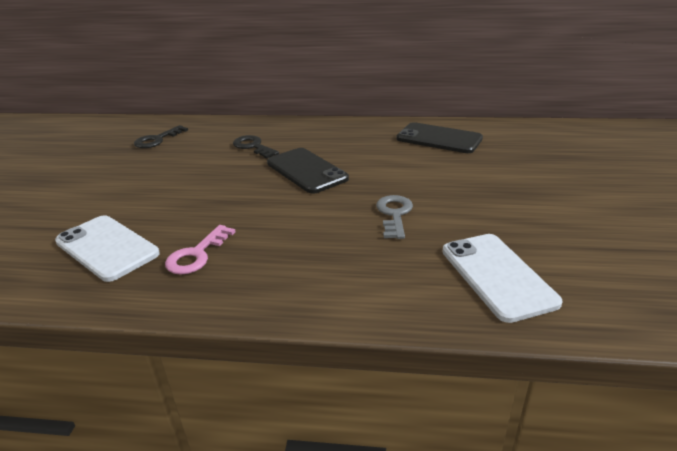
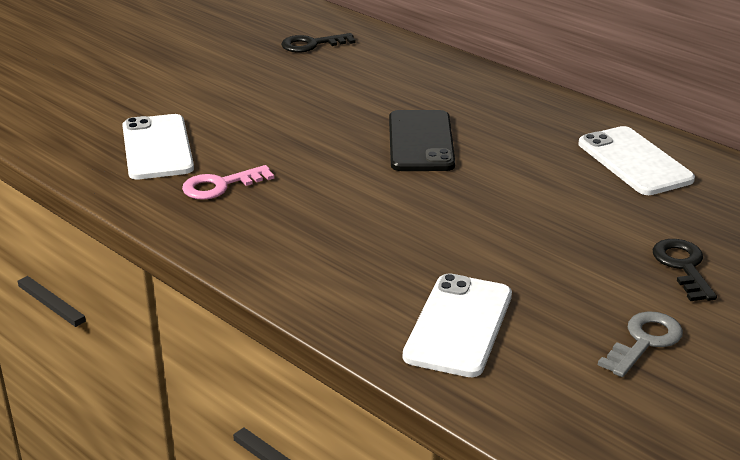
camera: 35 degrees right, 0 degrees up
(253, 146) = (400, 90): black key -> black key (683, 266)
(394, 214) = (446, 226): grey key -> grey key (644, 341)
(439, 139) = (634, 161): black phone -> white phone

